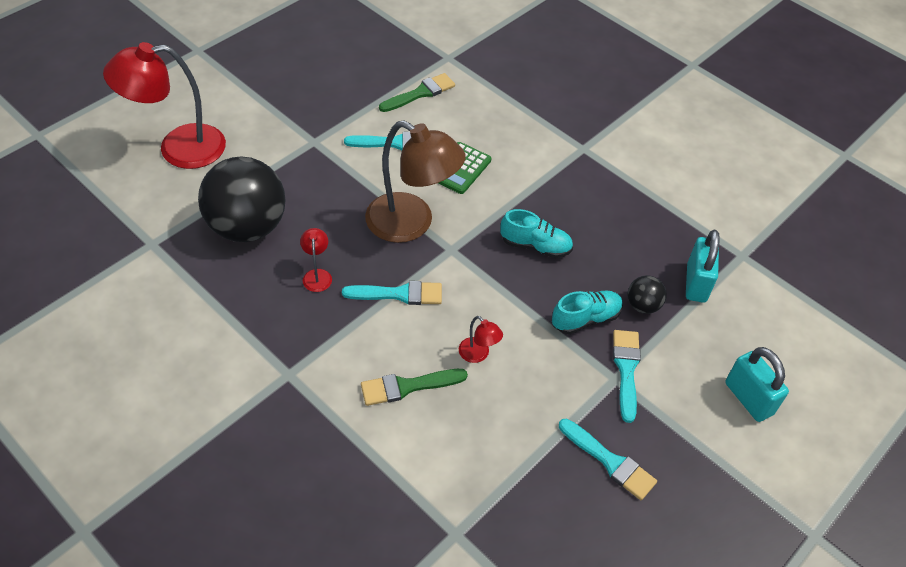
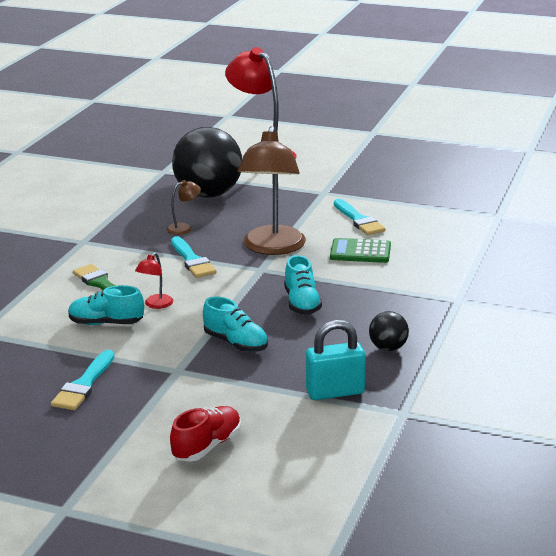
camera: 70 degrees right, 25 degrees down
(317, 275) = (184, 228): red lamp -> brown lamp
(420, 93) = (434, 215): green brush -> none
(495, 408) = (106, 323): none -> turquoise shoe
(626, 370) = (192, 374): turquoise brush -> none
(642, 305) = (278, 368): black ball -> black ball (388, 348)
(748, 398) = (207, 446): turquoise padlock -> red shoe

